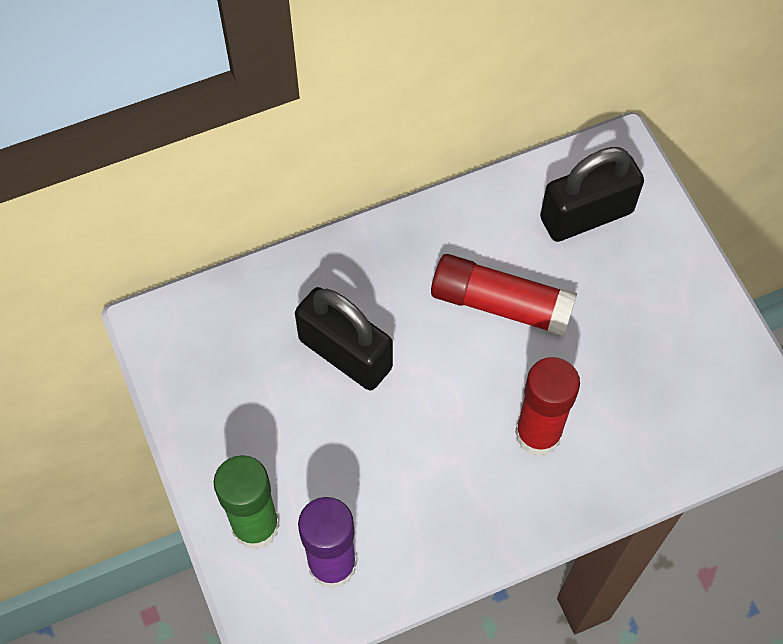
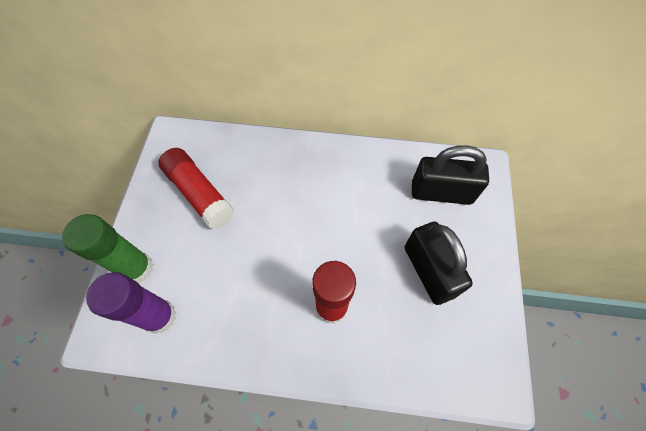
camera: 30 degrees right, 0 degrees up
(345, 354) = (253, 199): black padlock -> black padlock (428, 271)
(501, 304) = (358, 217): red glue stick -> red glue stick (199, 194)

